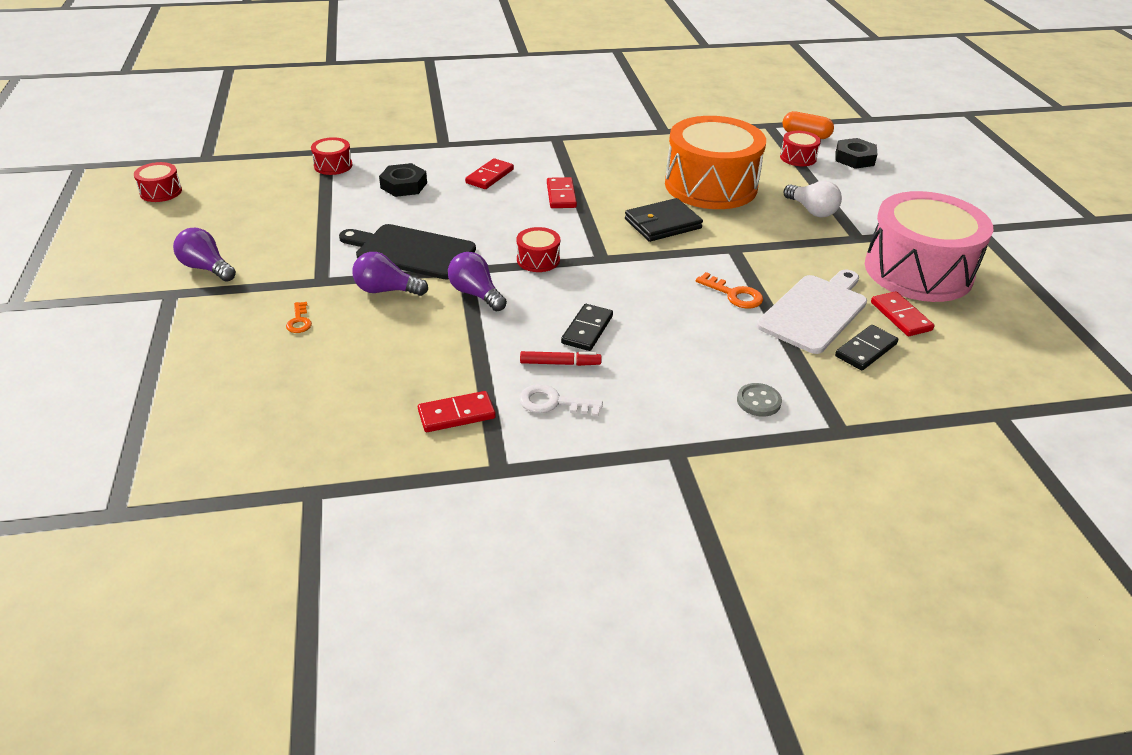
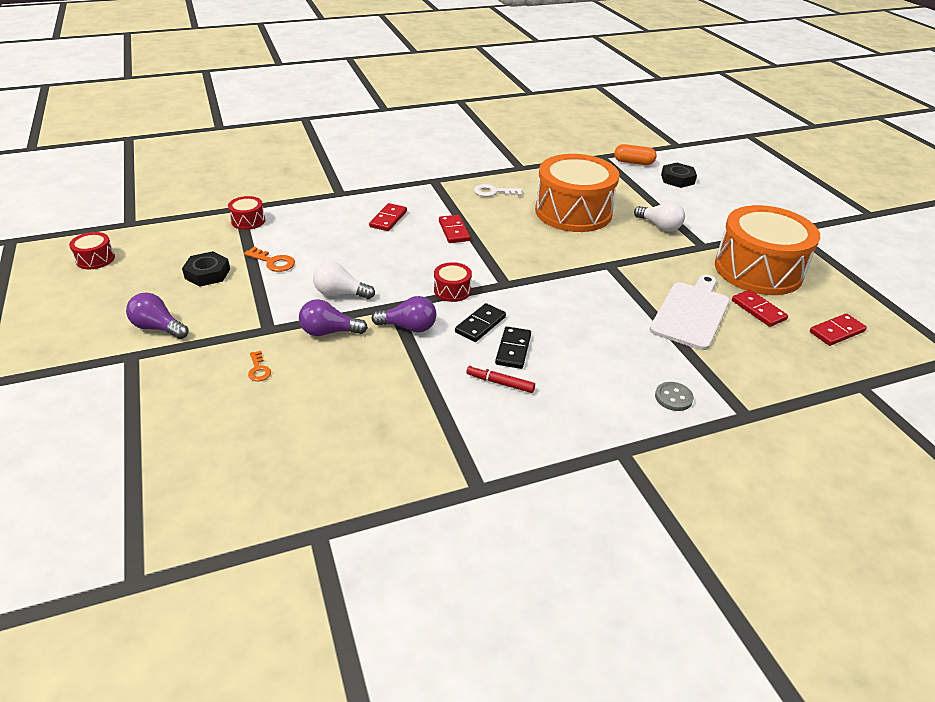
camera: 10 degrees left, 0 degrees up
(404, 185) = (316, 234): black nut -> black nut (207, 273)
(411, 251) = (340, 293): black cutting board -> white light bulb
(456, 414) = (425, 441): red domino -> red domino (837, 332)
(476, 294) = (409, 327): purple light bulb -> purple light bulb turned 150 degrees clockwise
(553, 403) = (505, 420): white key -> white key (493, 192)
(560, 363) = (500, 383): red marker -> red marker turned 150 degrees counterclockwise
(662, 224) = (545, 248): black wallet -> none
(734, 294) = (623, 305): orange key -> orange key (273, 262)
(798, 158) = (634, 182): red drum -> none
(865, 350) = (741, 342): black domino -> black domino (480, 324)
(918, 271) = (758, 270): pink drum -> orange drum

